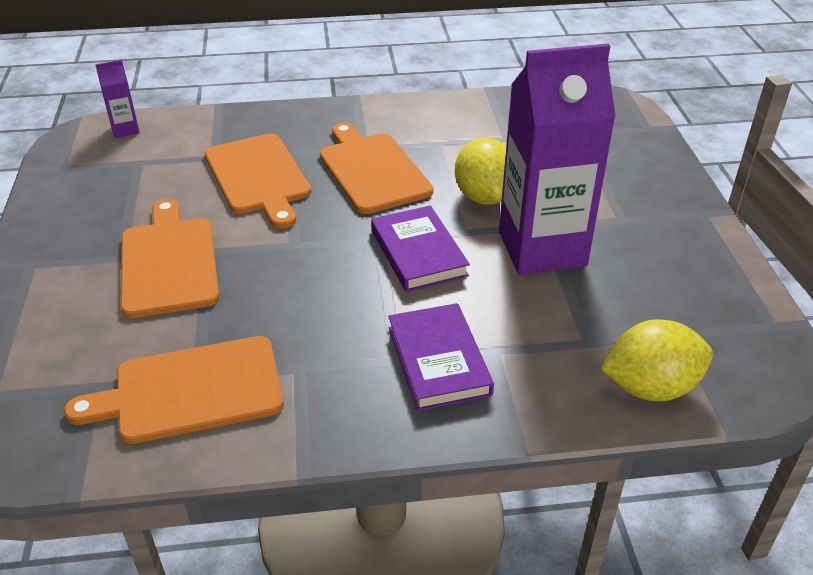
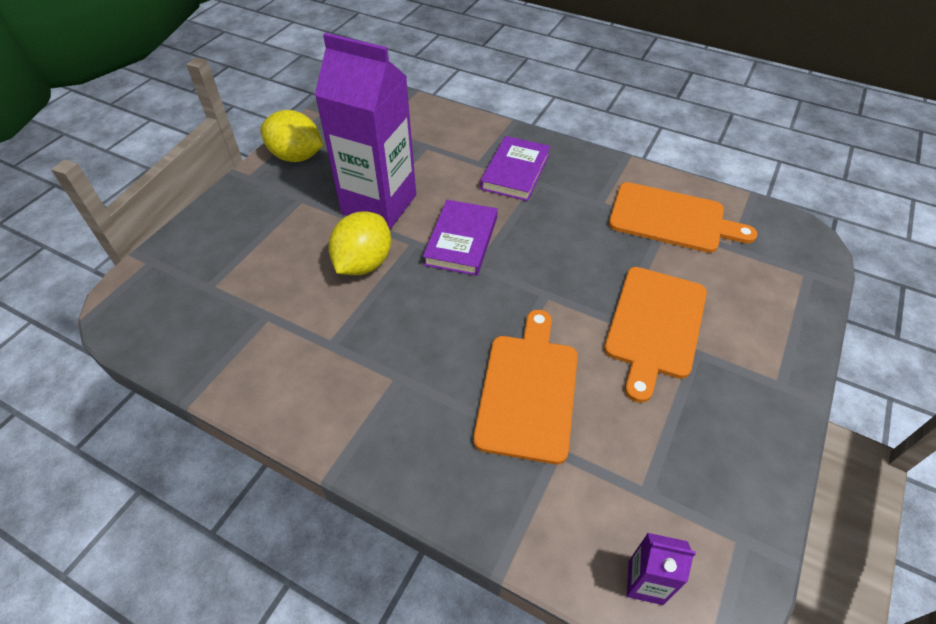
camera: 145 degrees left, 10 degrees up
(372, 170) = (420, 341): orange cutting board -> none
(650, 387) = (424, 116): yellow lemon -> yellow lemon (296, 156)

